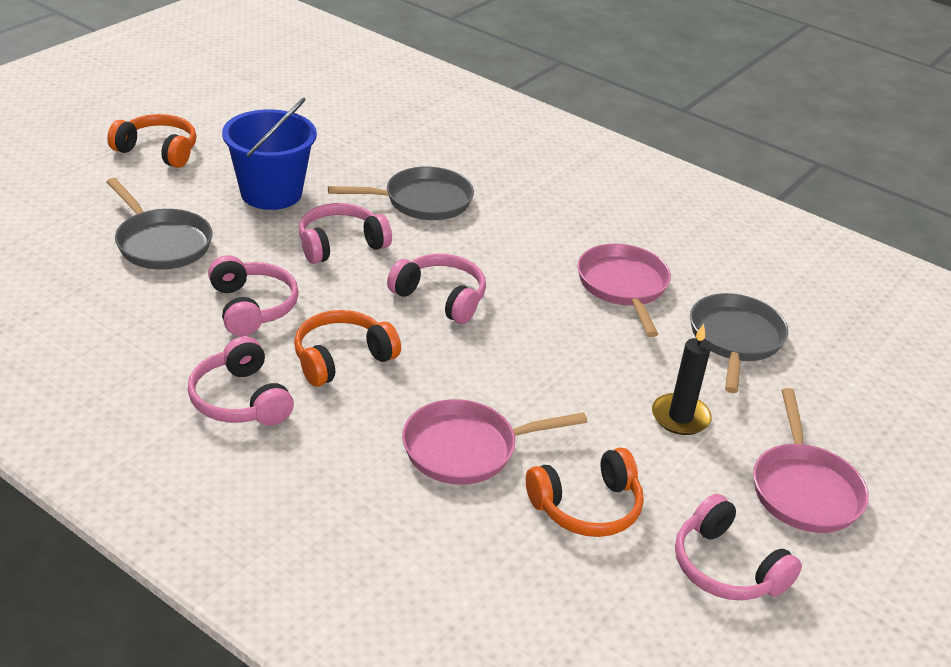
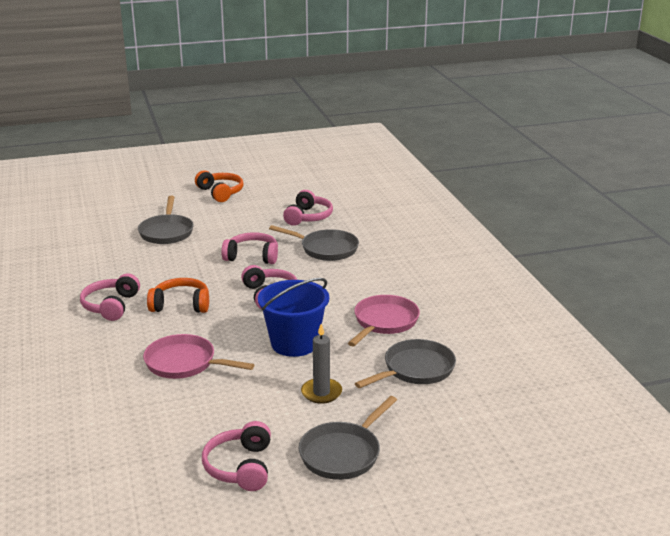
camera: 40 degrees right, 10 degrees down
(252, 307) = (170, 270): pink headphones -> pink headphones (308, 217)
(271, 193) = (250, 224): blue bucket -> blue bucket (294, 343)
(587, 507) = (207, 410): orange headphones -> none
(680, 417) = (321, 393): black candle -> grey candle
(804, 489) = (343, 453): pink pan -> grey pan

